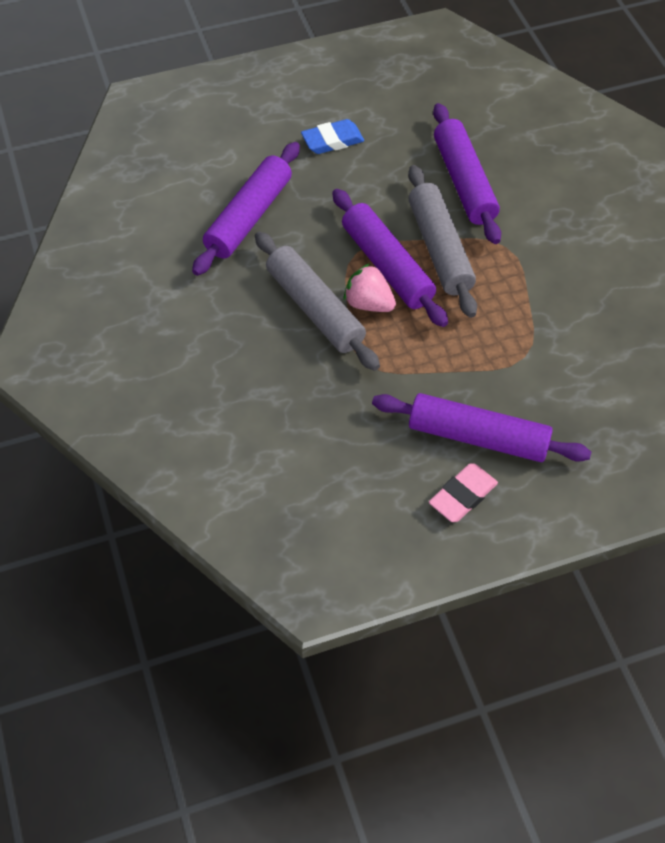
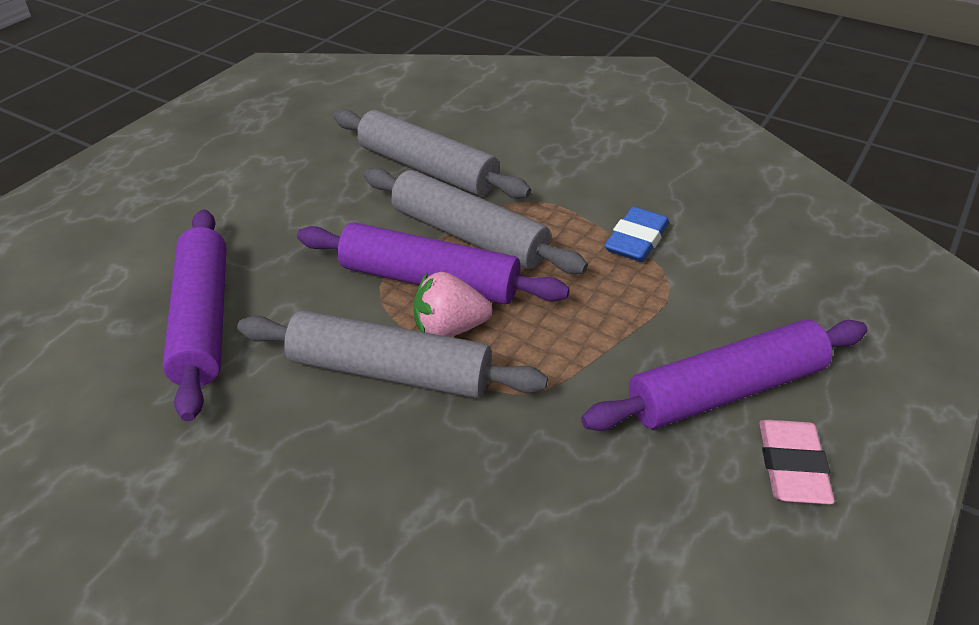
camera: 40 degrees left, 15 degrees down
(332, 141) = (241, 199): blue eraser -> blue eraser (636, 240)
(464, 182) = (427, 169): purple rolling pin -> grey rolling pin

